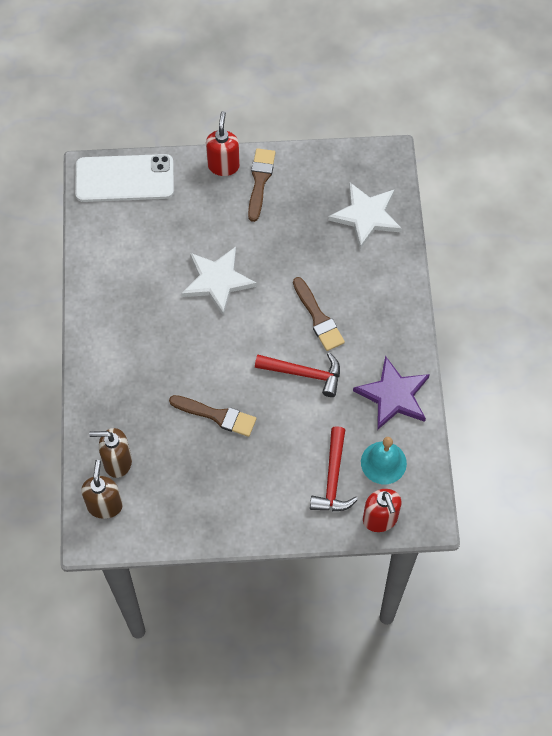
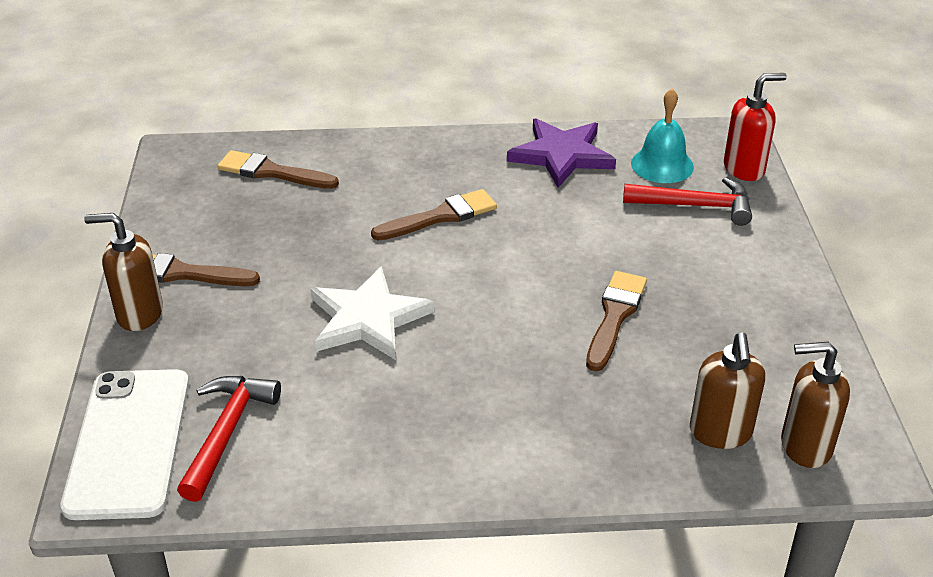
camera: 90 degrees left, 25 degrees down
(223, 165) = (139, 314): red soap dispenser -> brown soap dispenser
(304, 373) = (534, 230): red hammer -> red hammer (226, 433)
(366, 216) = (272, 172): white star -> brown brush

